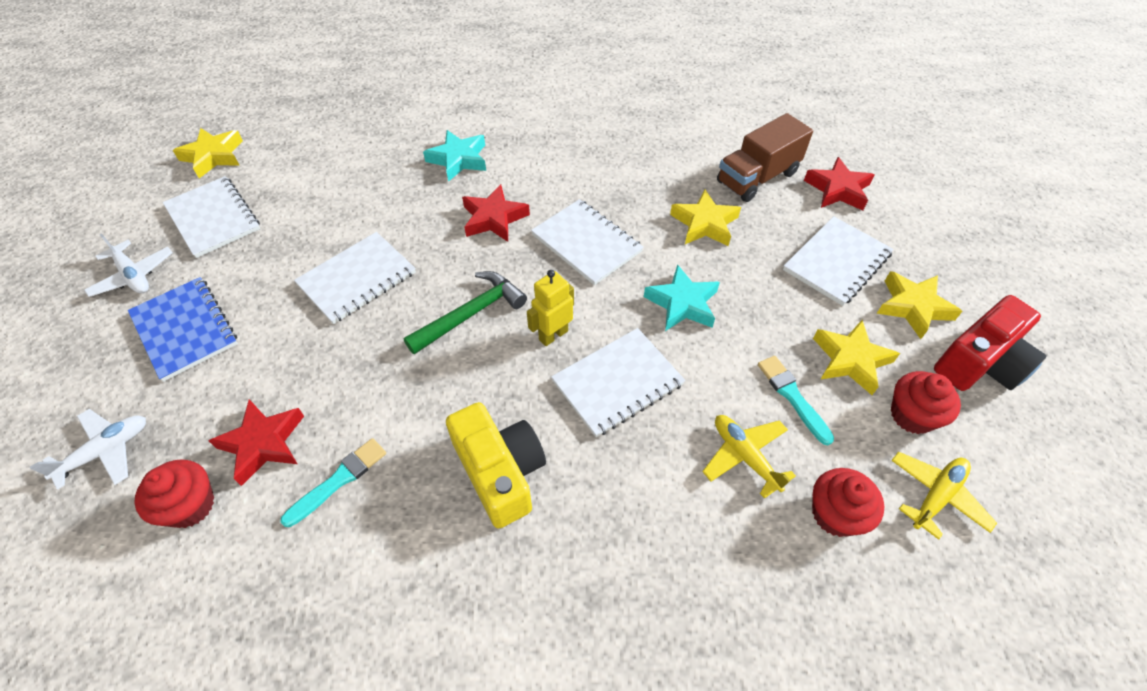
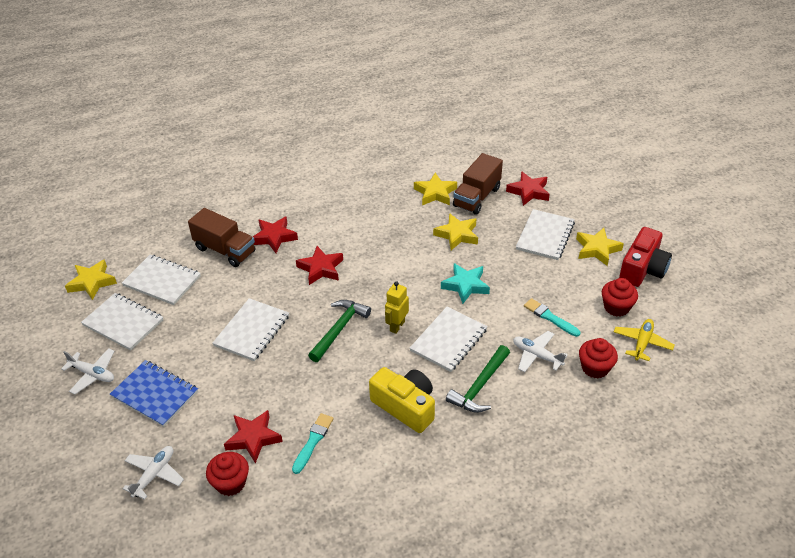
camera: 20 degrees left, 10 degrees down
(389, 159) = (225, 250): none -> brown truck
(458, 159) = (274, 237): turquoise star -> red star
(586, 243) = (389, 267): white notebook -> white notebook (162, 281)
(630, 478) = (480, 386): none -> green hammer
(745, 456) = (537, 355): yellow plane -> white plane
(850, 360) = (573, 288): yellow star -> yellow star (435, 193)

